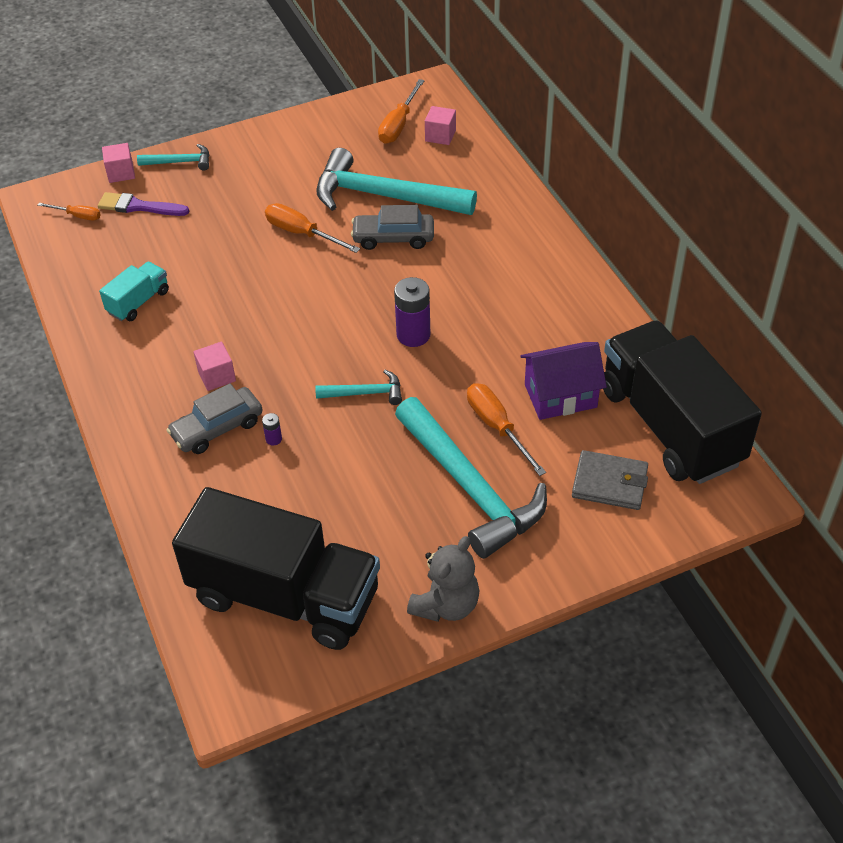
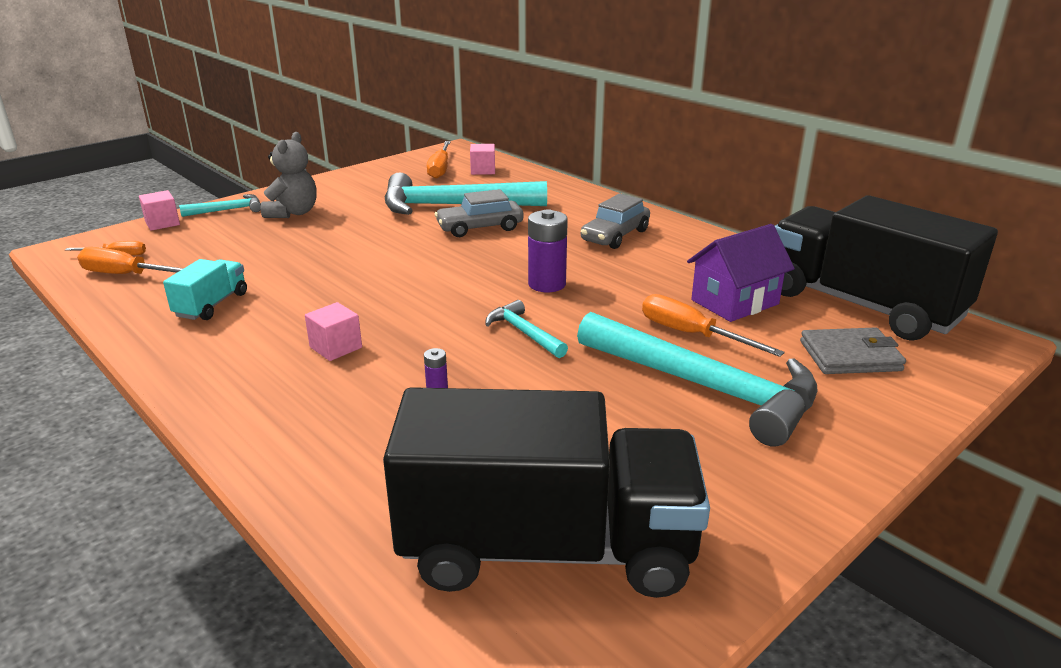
camera: 20 degrees left, 20 degrees down
(139, 206) = (190, 241): purple brush -> none
(217, 428) = (357, 391): grey car -> grey car (615, 236)
(302, 233) = (382, 236): orange screwdriver -> orange screwdriver (127, 275)
(365, 393) = (524, 333): turquoise hammer -> turquoise hammer turned 105 degrees counterclockwise
(446, 605) = (774, 506): grey teddy bear -> grey teddy bear (293, 213)

